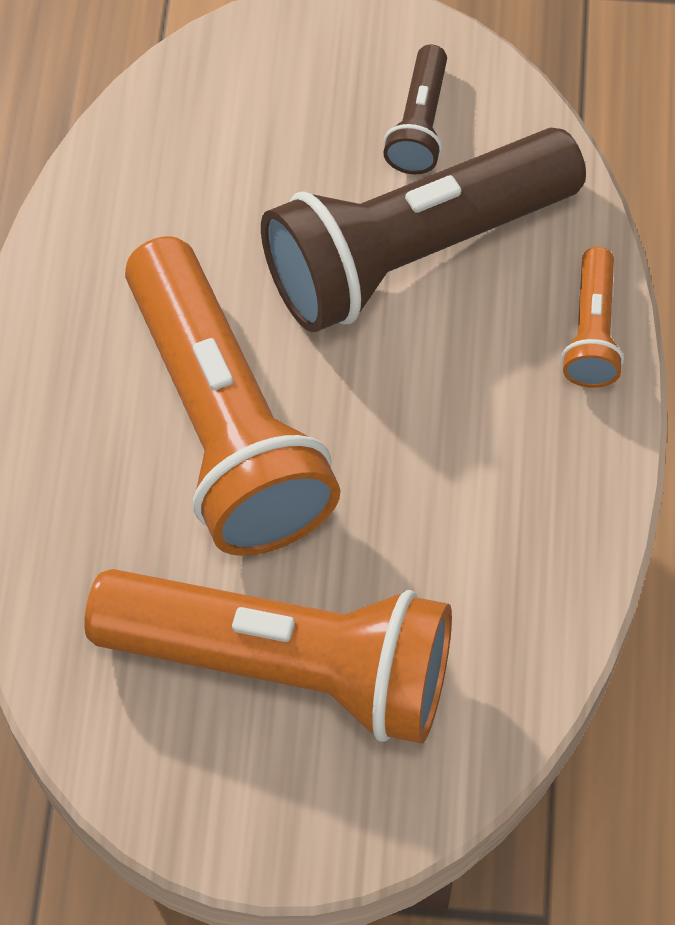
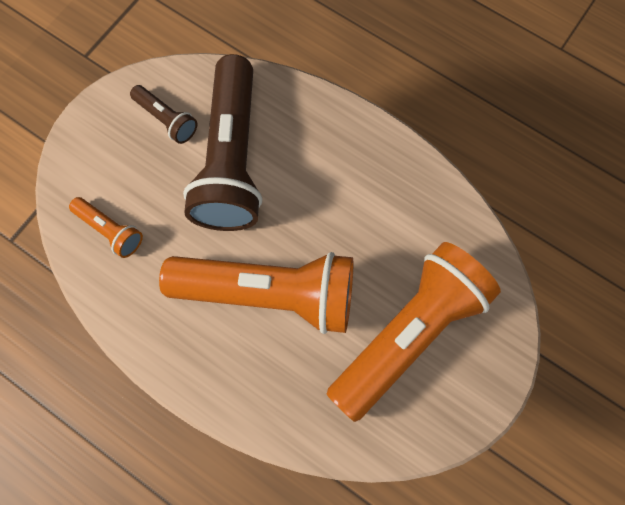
camera: 60 degrees left, 10 degrees up
(592, 332) = (320, 109): orange flashlight -> orange flashlight (110, 230)

